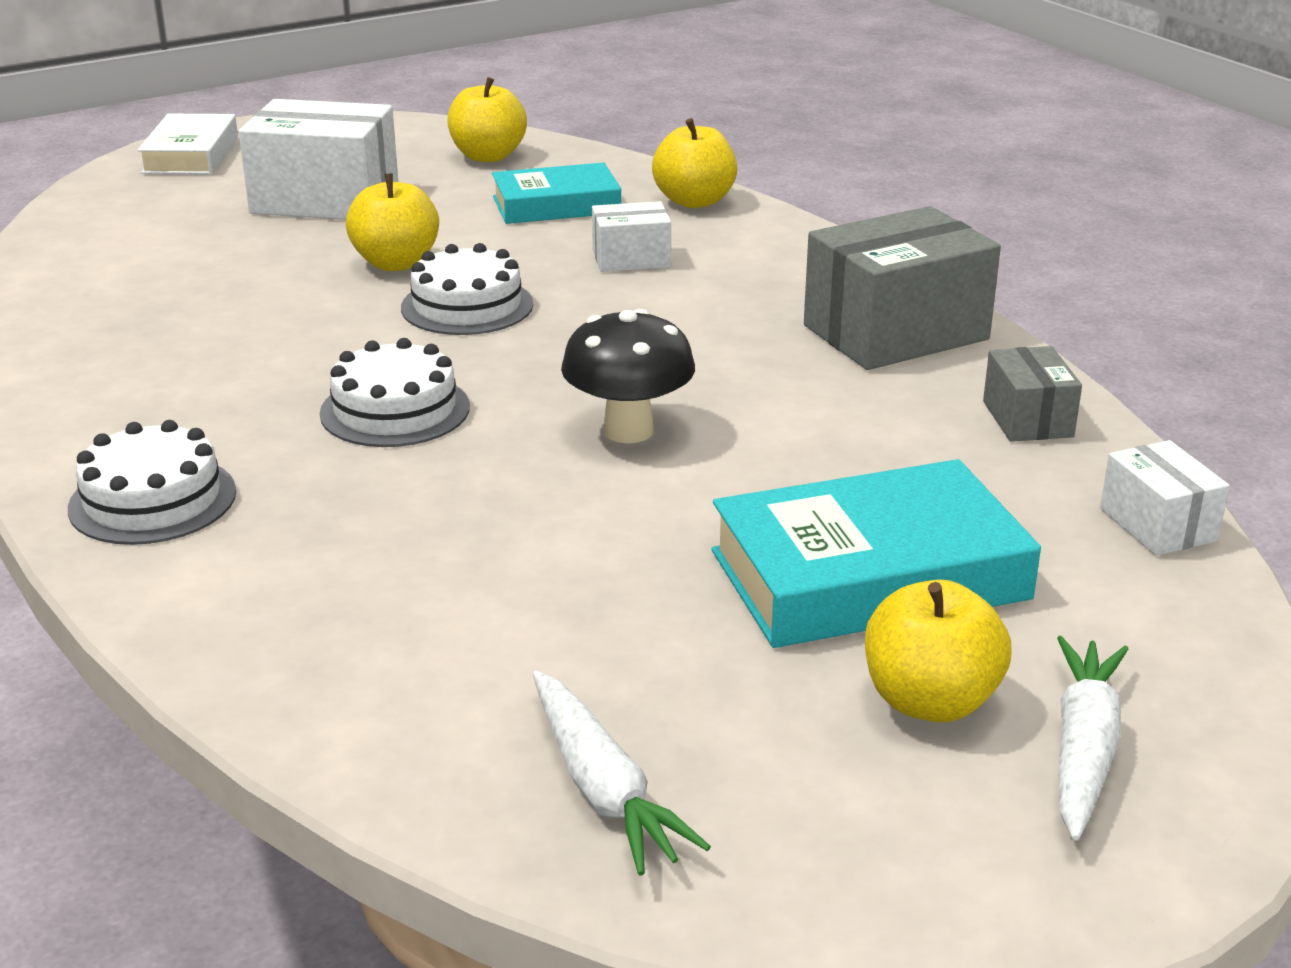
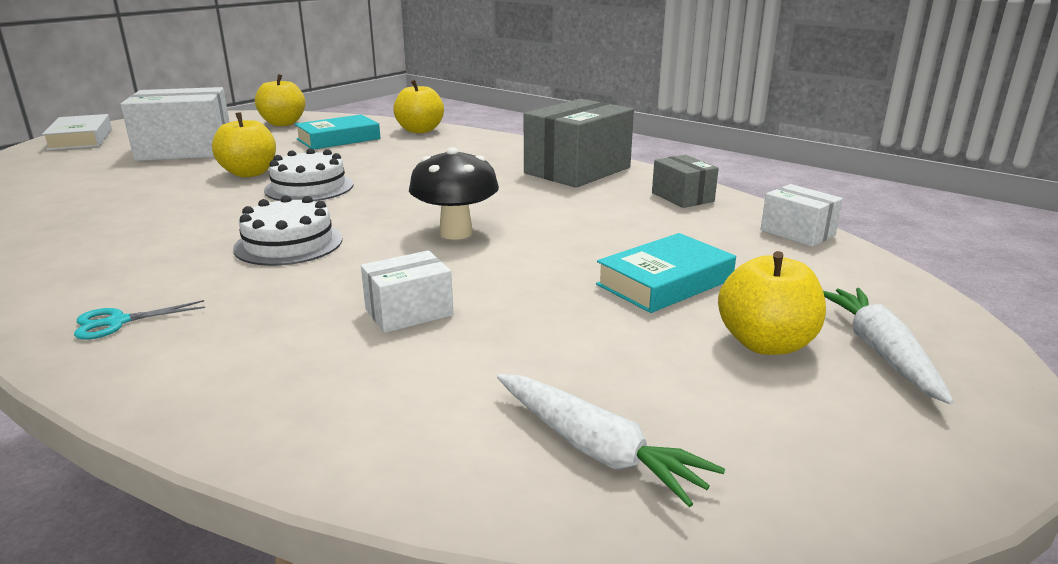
camera: 20 degrees left, 5 degrees down
(153, 500) = (117, 322): white cake -> turquoise scissors
(631, 259) = (400, 156): white box -> white box (409, 312)
(869, 575) = (665, 282): turquoise book -> turquoise book, size x0.64

